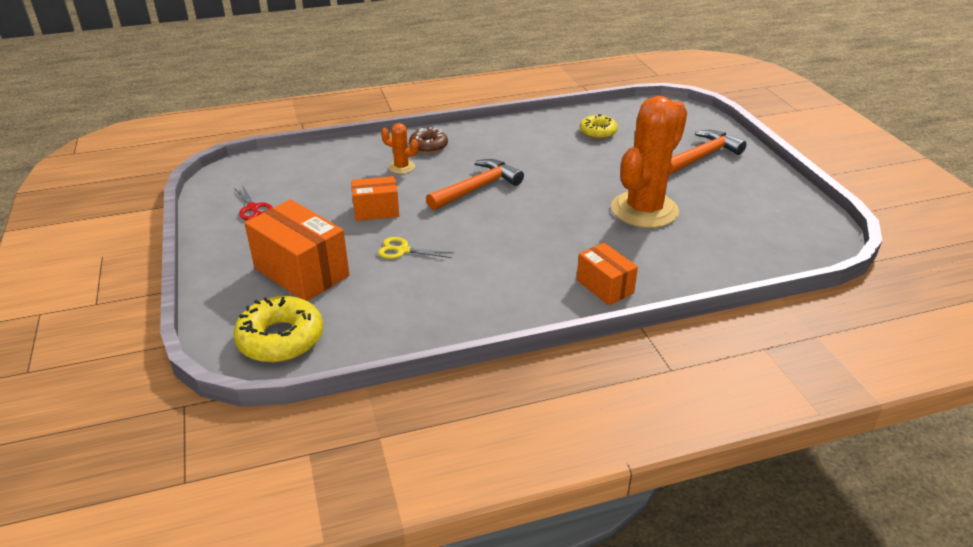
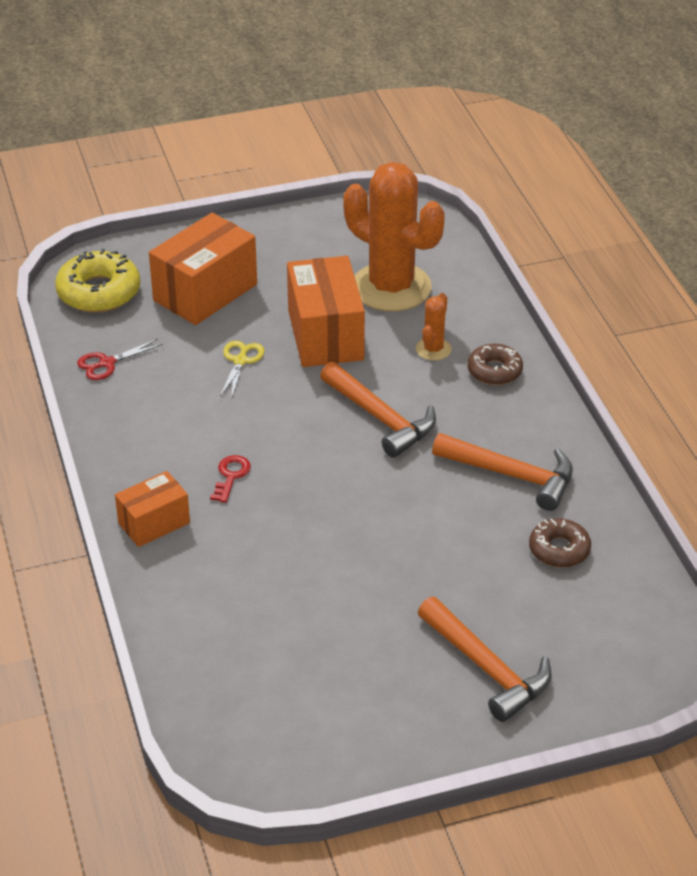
camera: 90 degrees right, 5 degrees up
(253, 208) = (332, 243): red scissors -> red scissors (107, 363)
(376, 211) = (325, 335): orange box -> orange box, size x1.70
(534, 144) = (511, 475): none -> orange hammer
(545, 251) = (231, 476): none -> red key
(598, 132) = (559, 549): yellow donut -> brown donut
(644, 210) = (324, 578): orange cactus -> orange cactus (391, 287)

